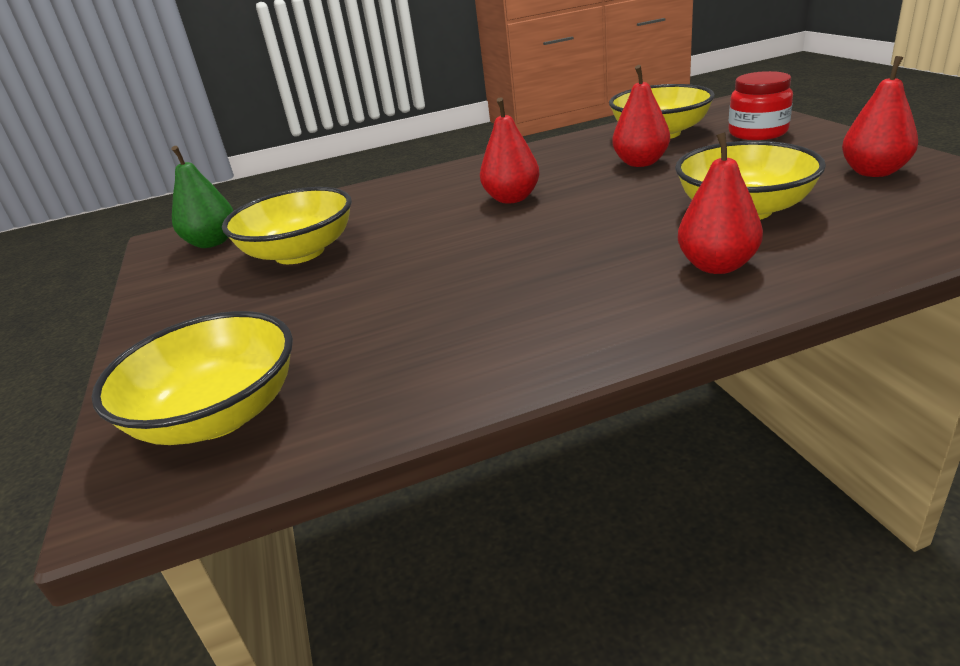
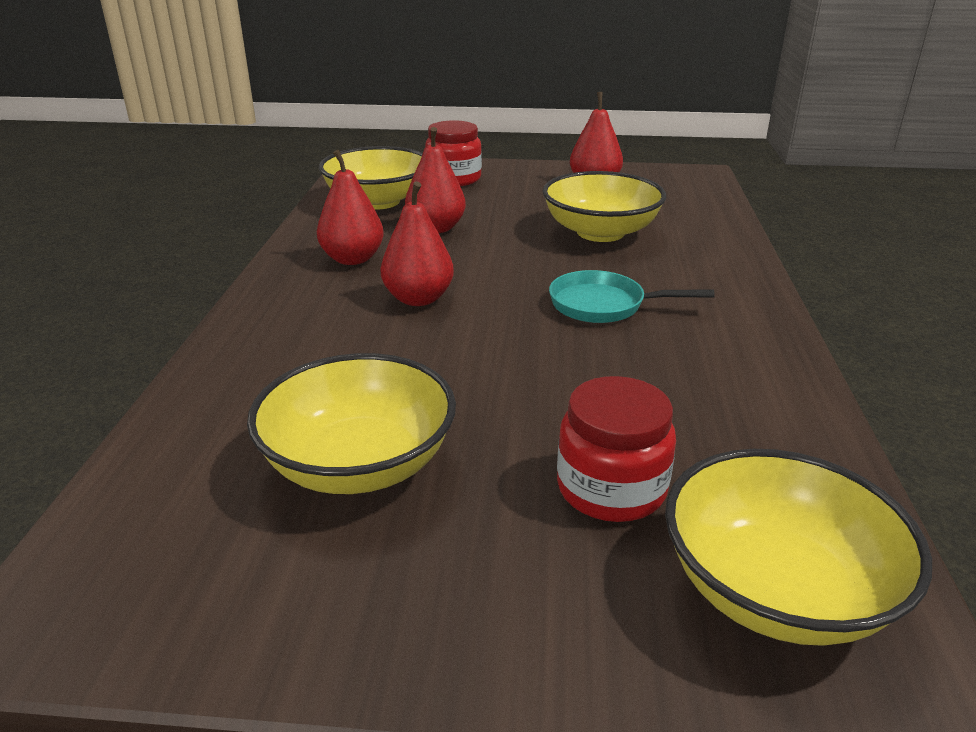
camera: 70 degrees left, 0 degrees up
(212, 242) = (167, 552): green pear -> none
(309, 329) = (611, 489): none -> red jar
(582, 254) = (603, 305): none -> turquoise pan
(717, 266) = (685, 269): red pear -> red pear (352, 259)

